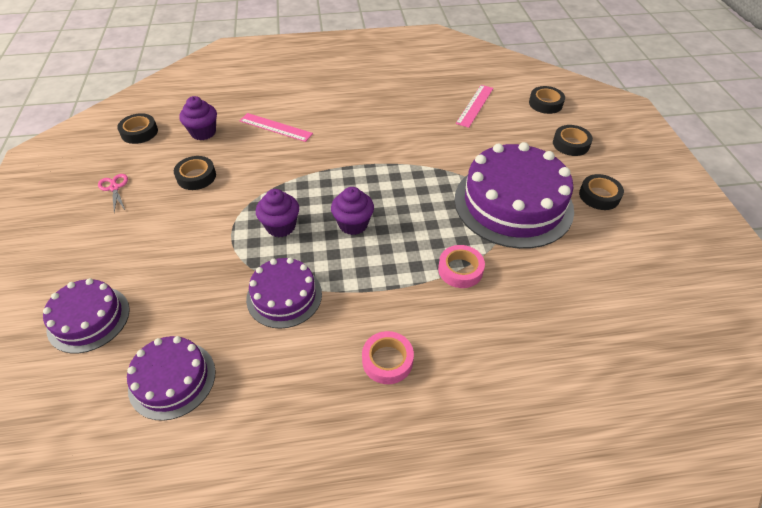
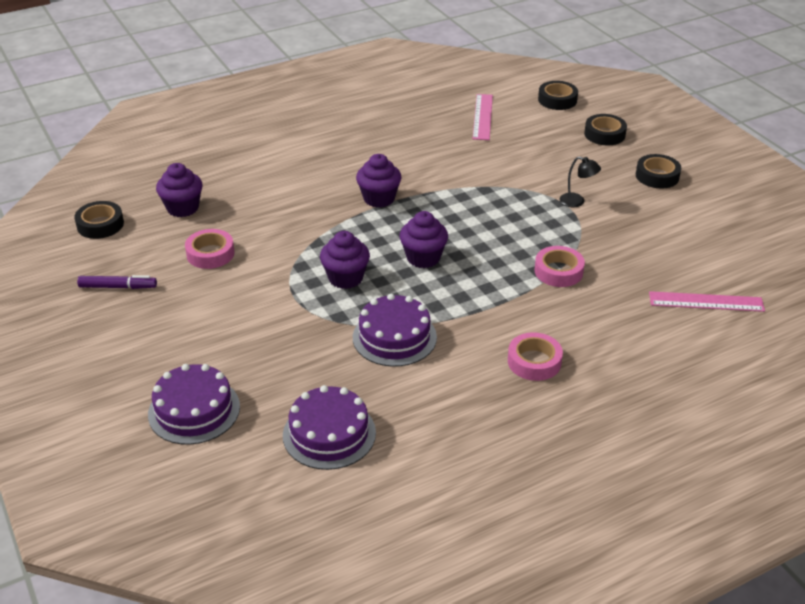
camera: 20 degrees left, 10 degrees down
(114, 188) = (118, 287): pink scissors -> purple marker
(196, 177) = (210, 254): black tape -> pink tape
(275, 127) = (268, 184): pink ruler -> pink ruler (706, 302)
(350, 160) = (379, 198): none -> purple cupcake
(513, 204) = (577, 202): purple cake -> black lamp

